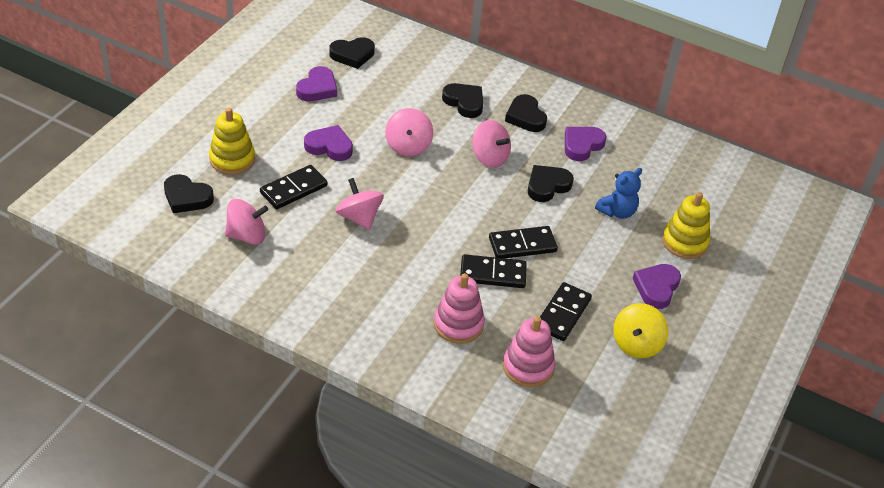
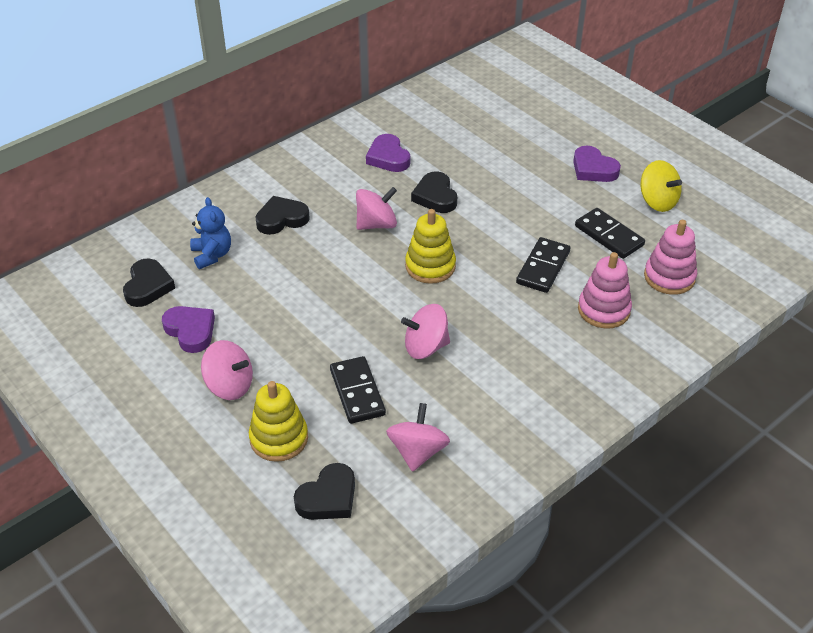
camera: 65 degrees left, 0 degrees up
(329, 146) = (299, 344): purple heart -> none
(408, 146) = (330, 280): pink spinning top -> pink spinning top (229, 385)
(522, 245) = (511, 236): black domino -> none
(525, 117) = (327, 182): black heart -> none
(617, 212) = (489, 163): blue teddy bear -> blue teddy bear (212, 255)
(684, 242) = (543, 135): yellow stacking toy -> yellow stacking toy (430, 266)

